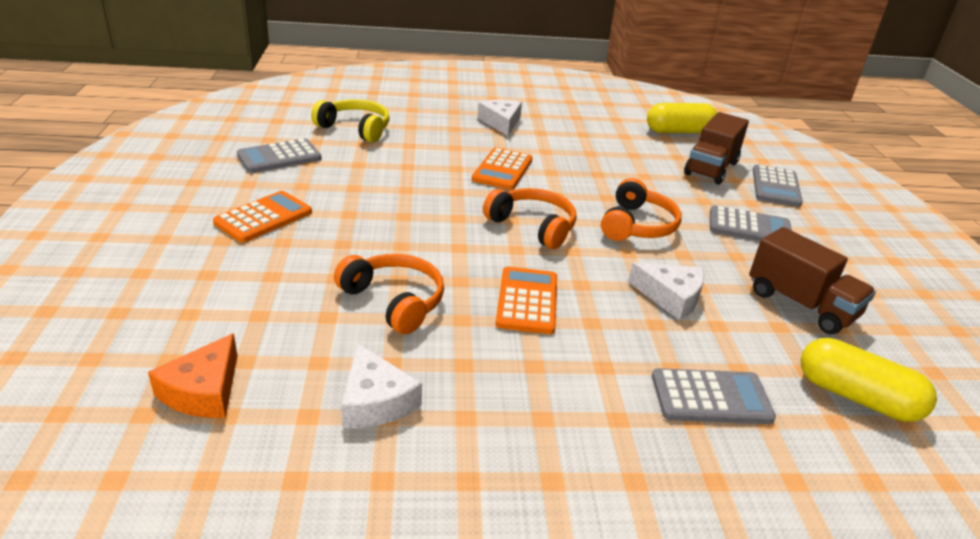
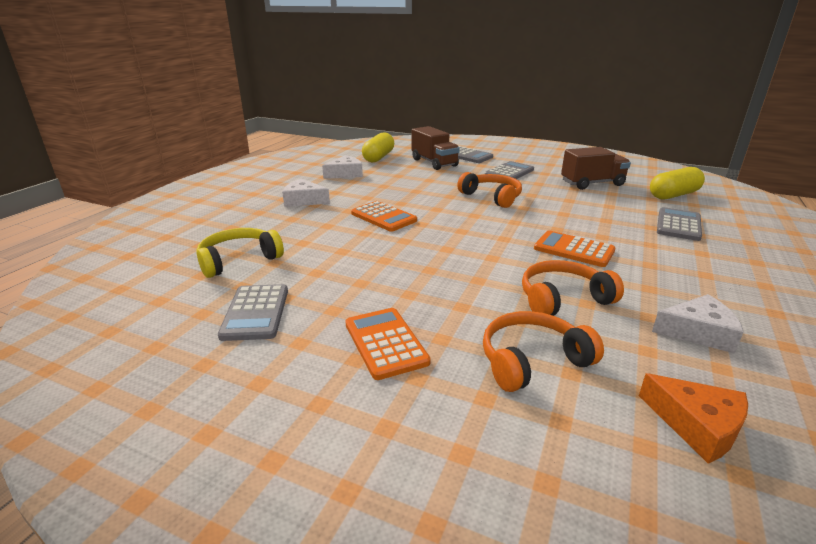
camera: 60 degrees left, 5 degrees down
(533, 226) = (475, 226): orange headphones -> orange headphones (532, 360)
(671, 297) = (578, 209): white cheese -> white cheese (345, 174)

